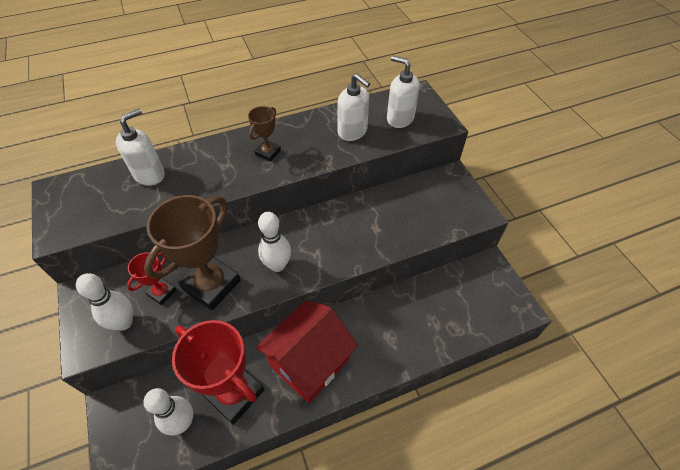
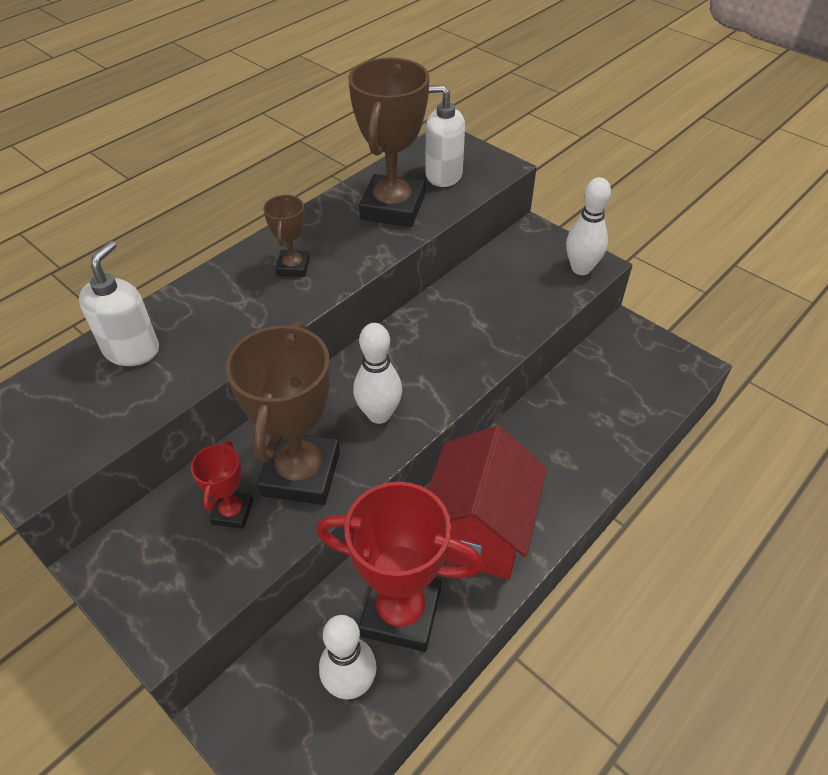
camera: 25 degrees left, 5 degrees down
(124, 322) = (200, 574): white bowling pin -> white bowling pin (581, 268)
(352, 131) = (392, 208): white soap dispenser -> brown trophy

